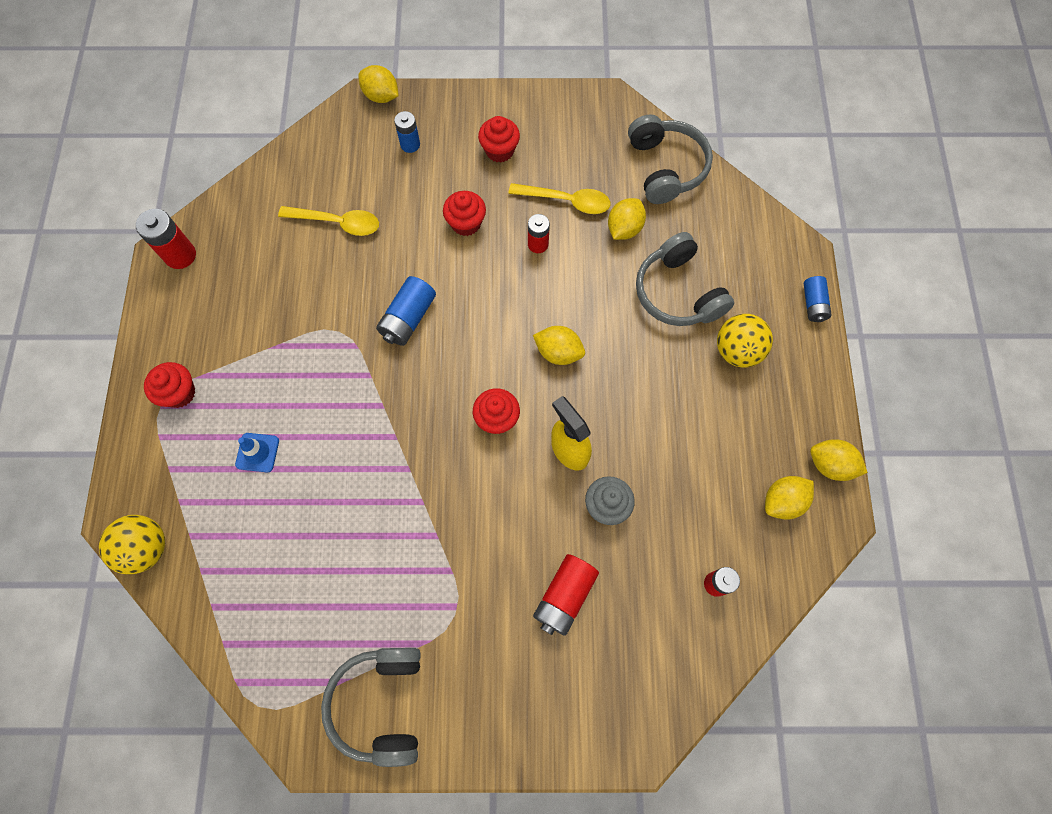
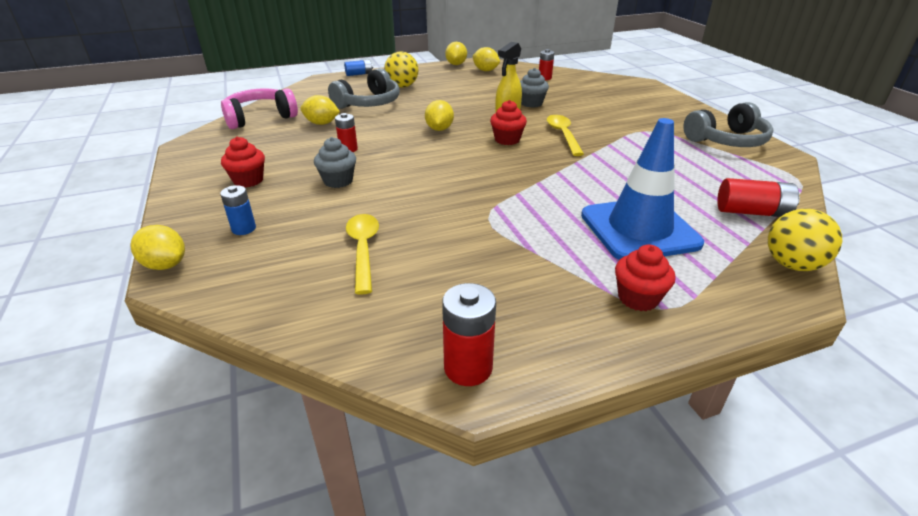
camera: 110 degrees left, 35 degrees down
(257, 452) = (639, 229): blue traffic cone -> blue traffic cone, size x2.44
(381, 96) = (165, 265): yellow lemon -> yellow lemon turned 75 degrees counterclockwise
(408, 318) = (451, 187): blue battery -> none
(466, 223) = (338, 181): red cupcake -> grey cupcake
(565, 596) = (596, 106): red battery -> red battery (752, 212)
(566, 201) = (301, 145): yellow spoon -> yellow spoon (563, 135)
(665, 168) = (260, 118): grey headphones -> pink headphones

